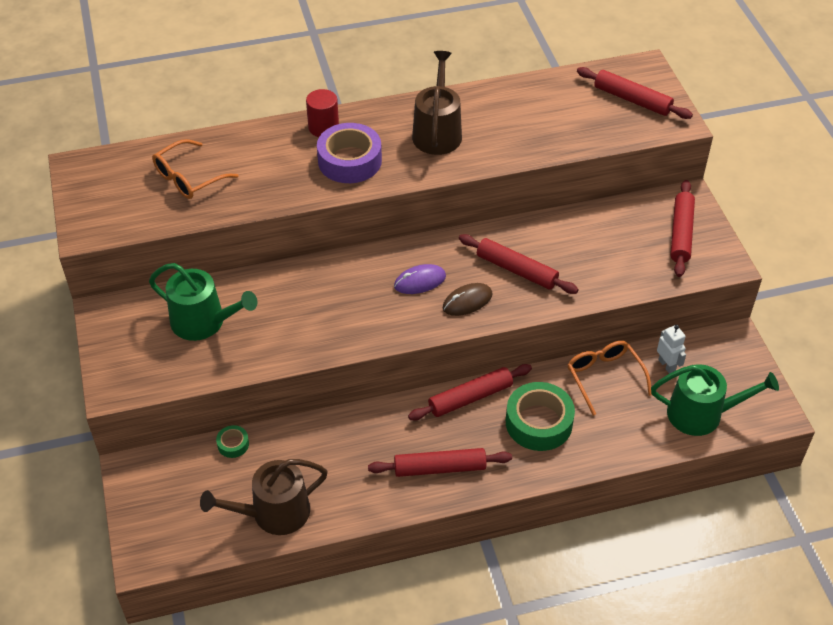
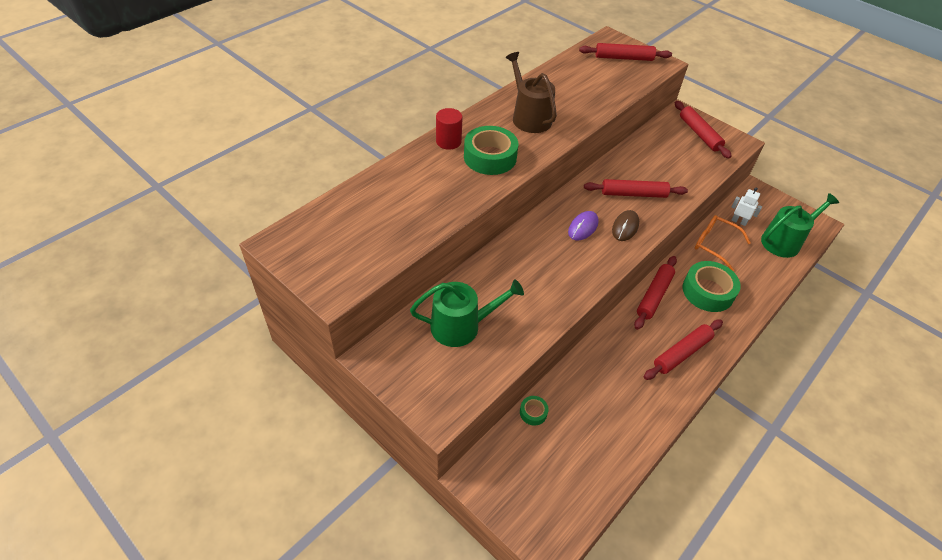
camera: 35 degrees left, 0 degrees up
(188, 178) = (381, 215): orange glasses -> none
(273, 513) = (609, 449): brown watering can -> none
(349, 161) = (490, 157): purple tape -> green tape

